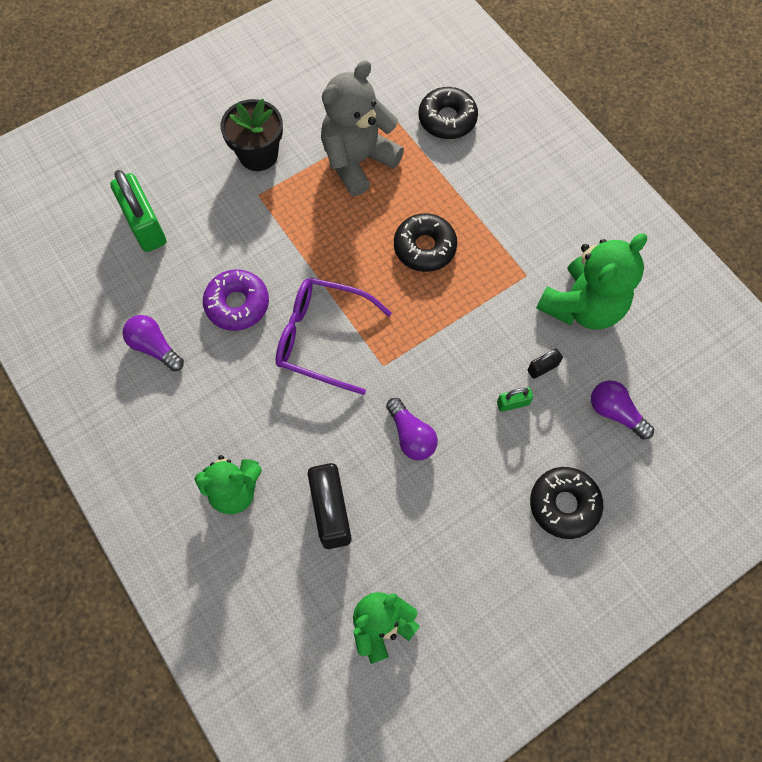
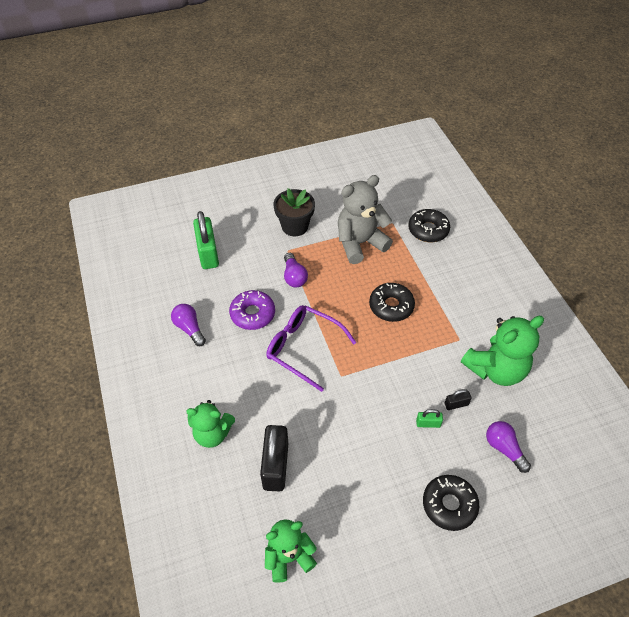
camera: 15 degrees right, 15 degrees down
(411, 436) = (347, 428): purple light bulb -> purple light bulb (294, 276)

